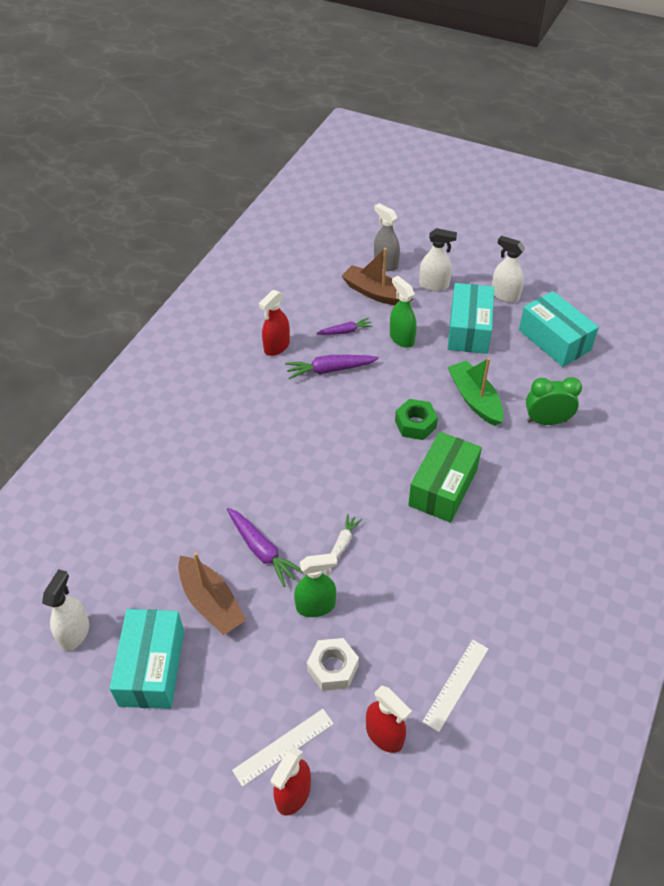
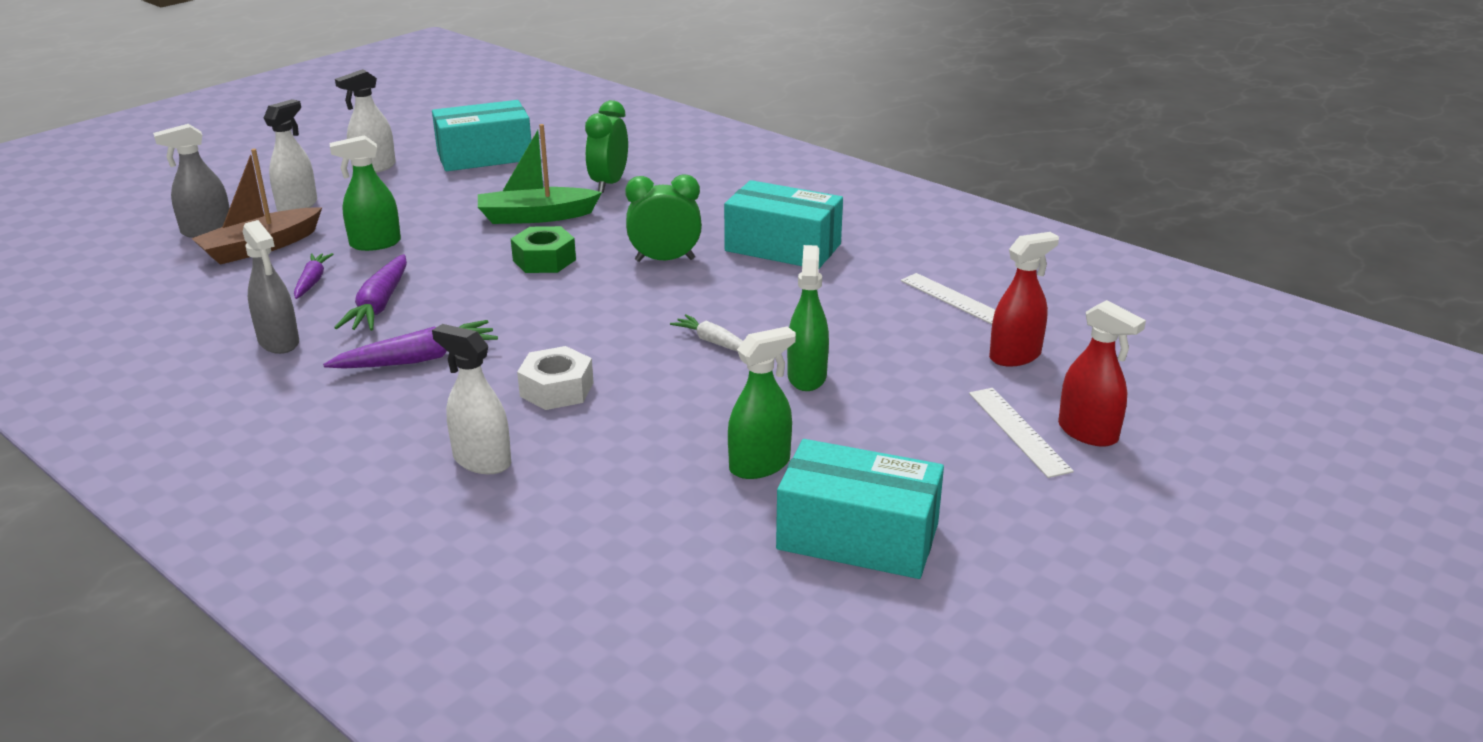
camera: 75 degrees left, 20 degrees down
(75, 633) = (757, 622): white spray bottle -> white spray bottle (482, 461)
(211, 602) = (760, 465): brown boat -> green spray bottle
(262, 550) = (687, 408): purple carrot -> purple carrot (417, 359)
(276, 347) = (279, 342): red spray bottle -> grey spray bottle
(332, 668) = (910, 378): white nut -> white nut (557, 389)
(443, 487) = (665, 260): green box -> green clock
(469, 329) = (410, 199): turquoise box -> turquoise box (783, 247)

